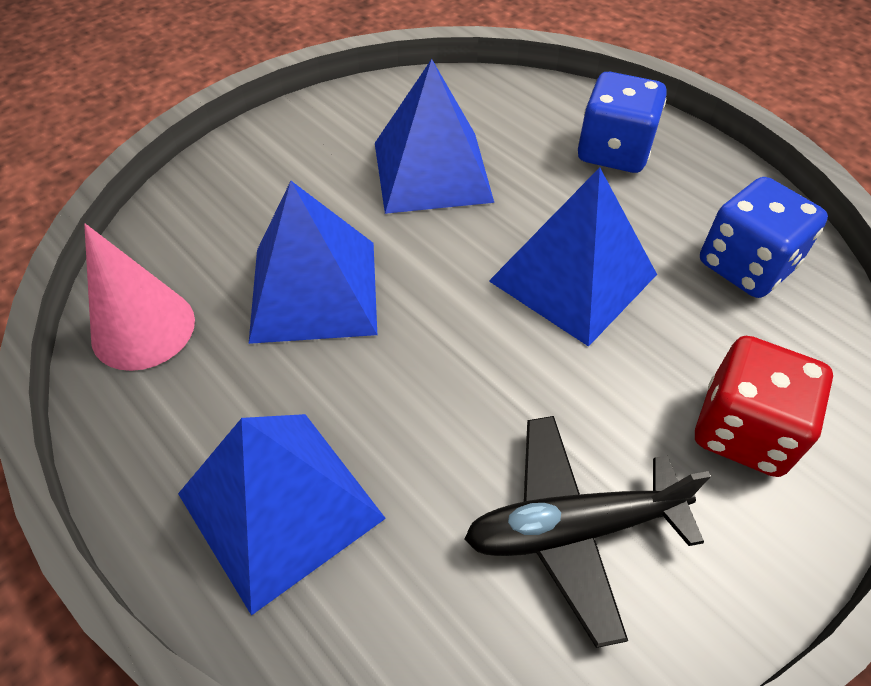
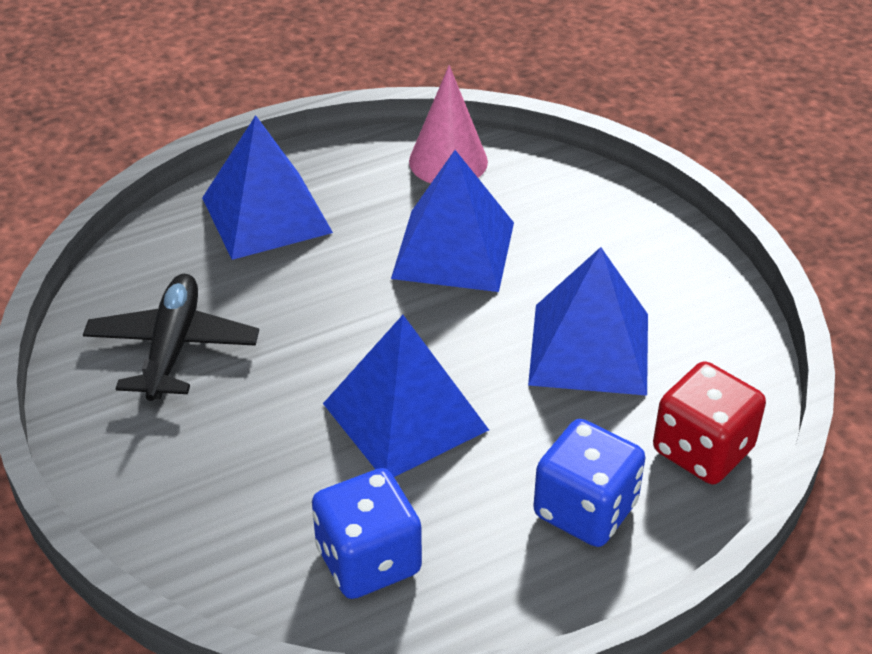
camera: 105 degrees right, 10 degrees down
(743, 430) = (194, 476): red dice -> red dice (702, 450)

